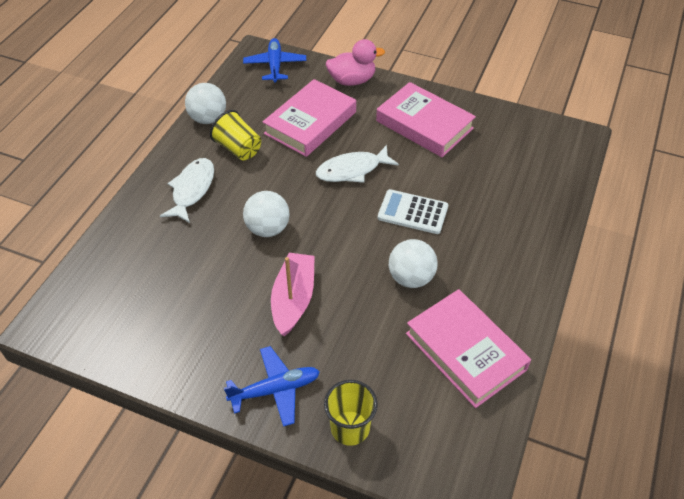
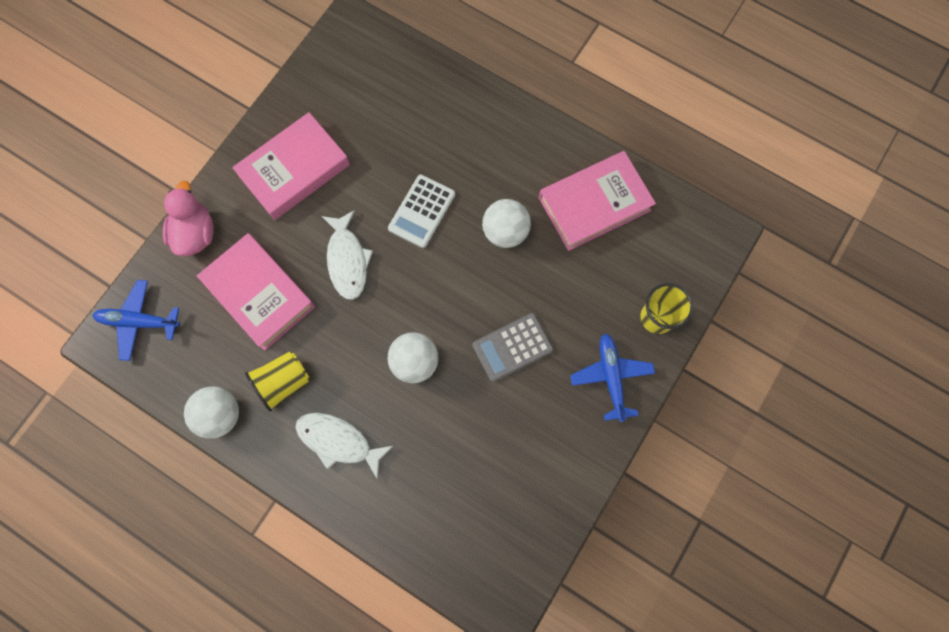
camera: 80 degrees left, 25 degrees up
(293, 299) = (512, 347): pink boat -> grey calculator

